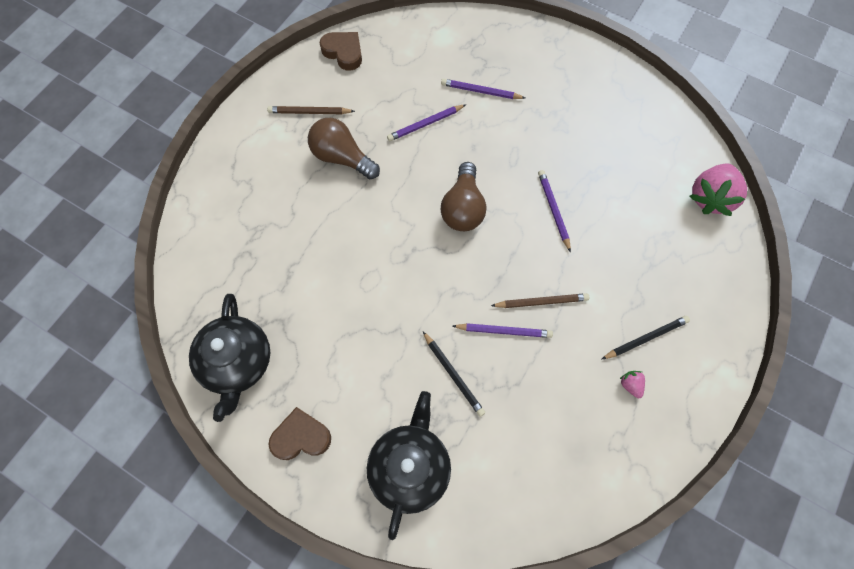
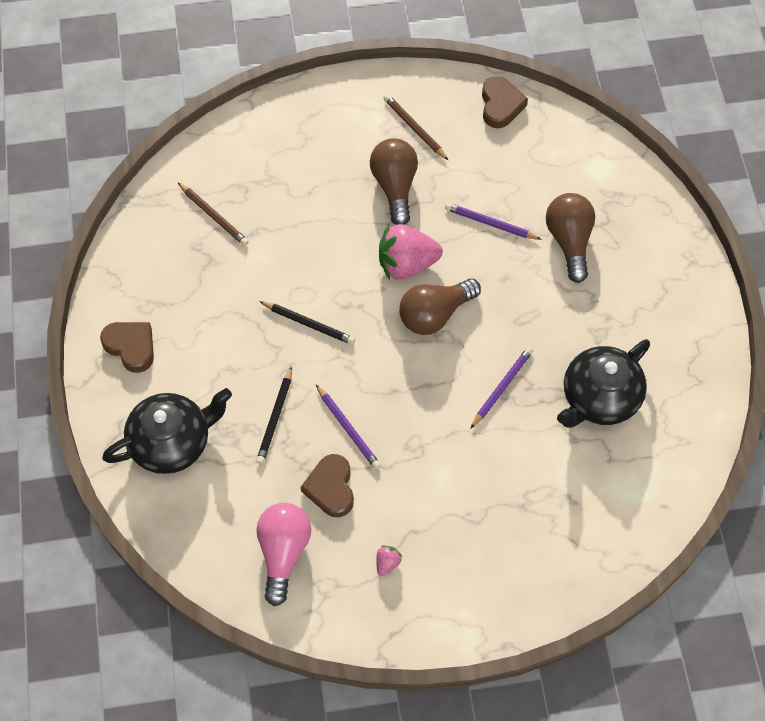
camera: 50 degrees right, 5 degrees down
(237, 363) = (150, 257): black teapot -> black teapot (599, 398)
(480, 91) = (569, 241): purple pencil -> brown light bulb
(541, 302) = (402, 439): brown pencil -> brown pencil (214, 216)
(541, 379) = (331, 488): none -> brown heart
(568, 453) = (283, 552): none -> pink light bulb
(646, 338) = (443, 547): black pencil -> black pencil (309, 324)
(710, 198) = (644, 512): pink strawberry -> pink strawberry (407, 264)

